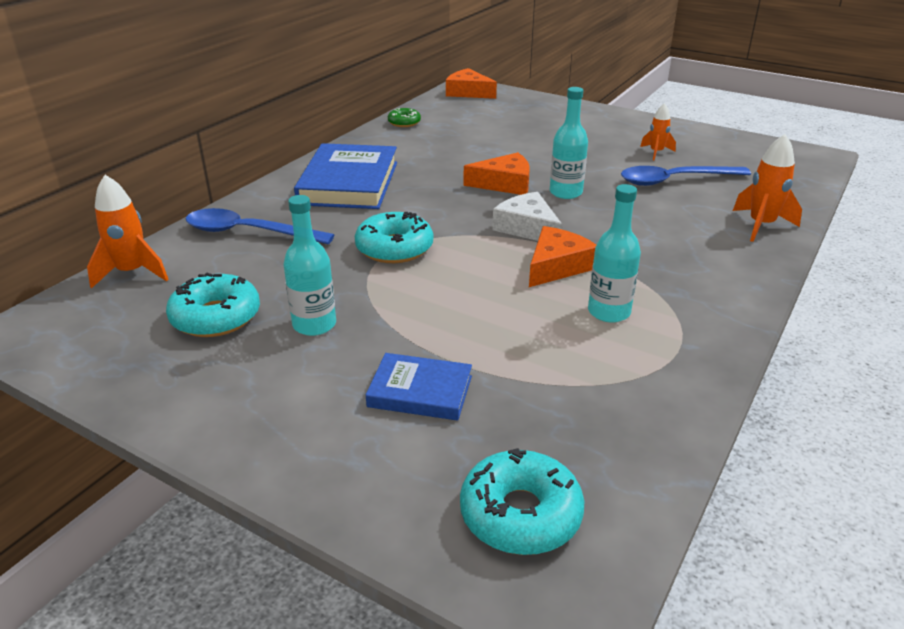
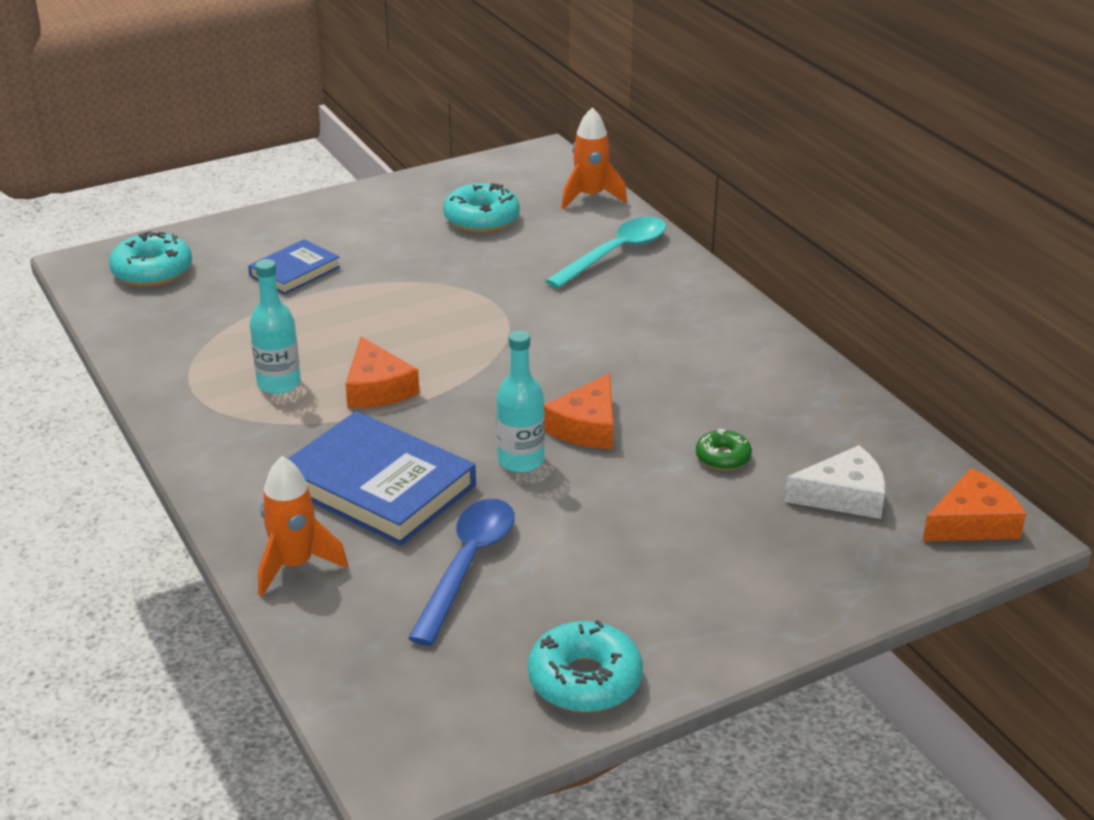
camera: 120 degrees right, 0 degrees up
(249, 232) = (615, 253): blue spoon -> turquoise spoon
(314, 325) = (424, 252): turquoise bottle -> none
(349, 183) = (684, 328): blue book -> blue book (378, 486)
(394, 248) = (506, 315): turquoise donut -> turquoise donut (585, 680)
(404, 123) = (861, 418): green donut -> green donut (723, 457)
(527, 228) = (466, 401): white cheese -> white cheese (843, 496)
(656, 152) = (566, 599): orange rocket -> none

